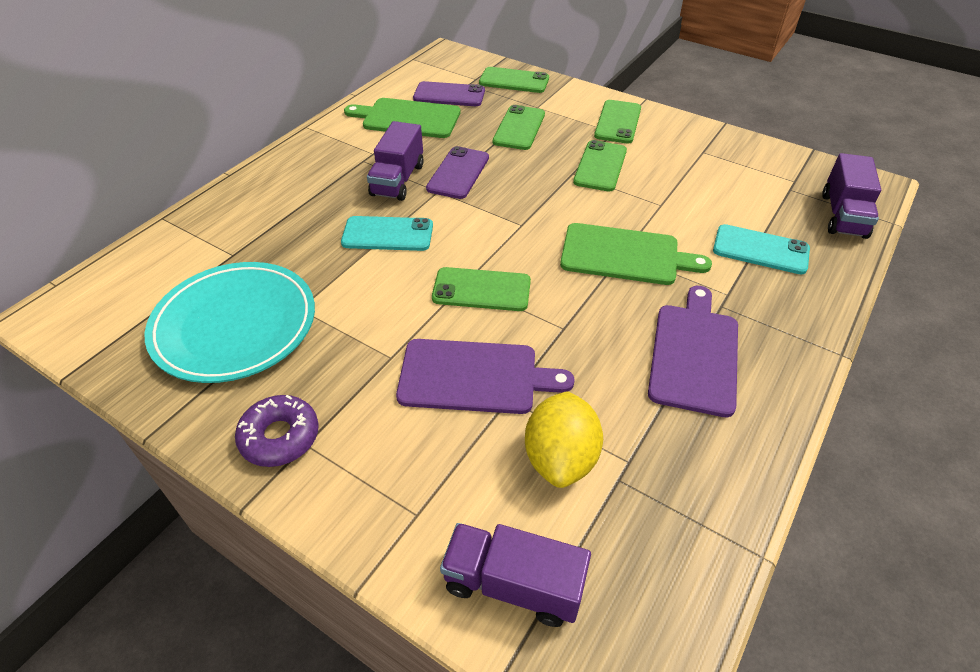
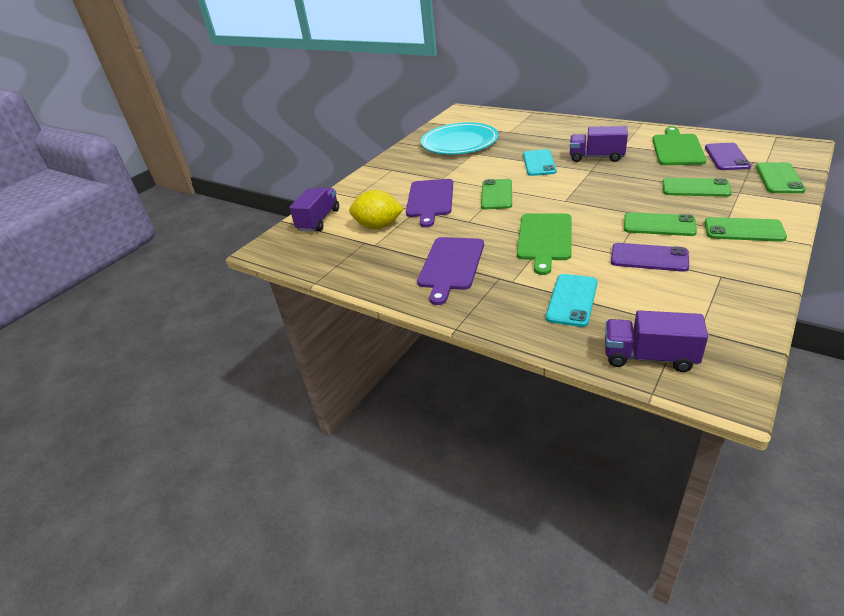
camera: 95 degrees right, 10 degrees down
(280, 437) = (396, 164): purple donut -> none
(458, 173) = (615, 174): purple phone -> purple phone (649, 258)
(694, 354) = (451, 265): purple cutting board -> purple cutting board turned 90 degrees clockwise

